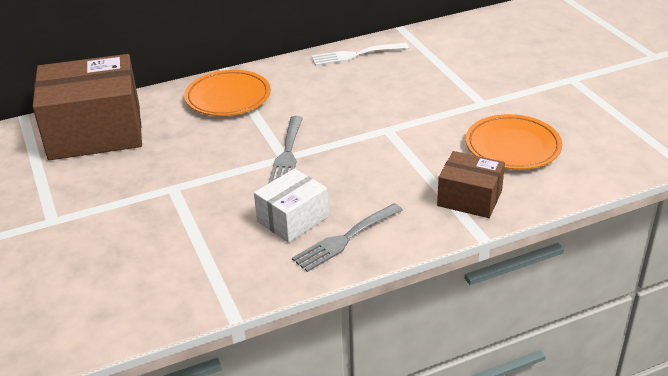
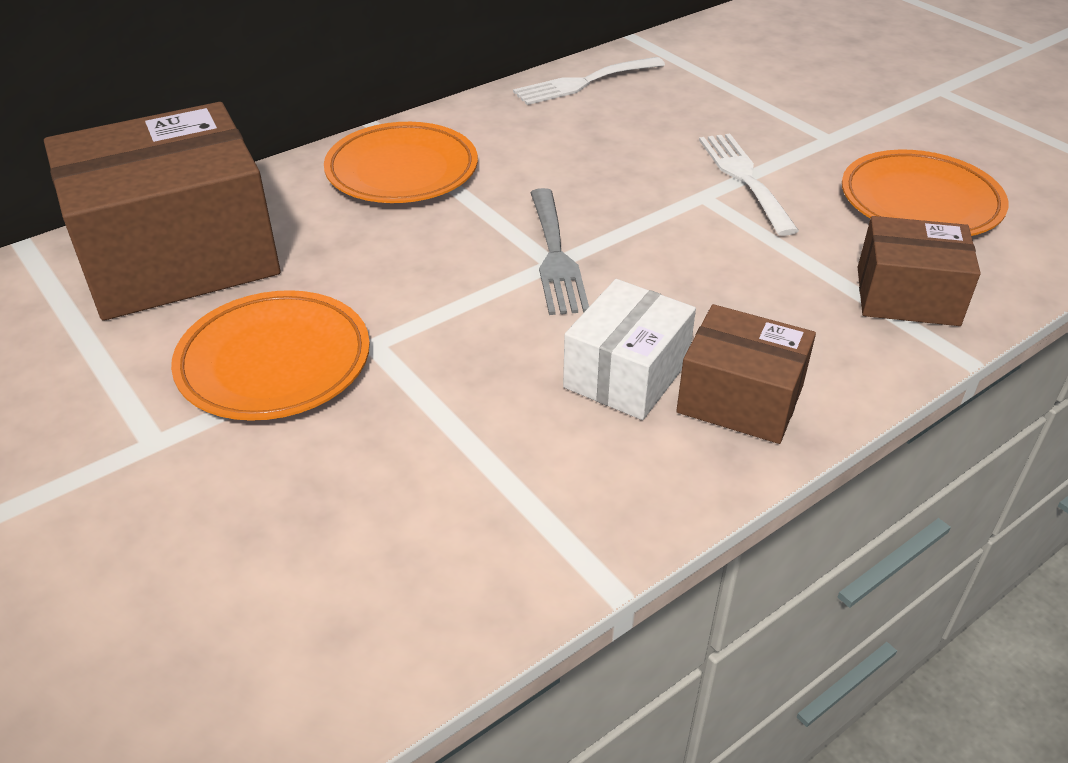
camera: 15 degrees left, 5 degrees up
(121, 191) = (274, 362): none -> orange plate
(344, 239) = (740, 399): grey fork -> brown box
(417, 122) = (744, 178): none -> white fork

